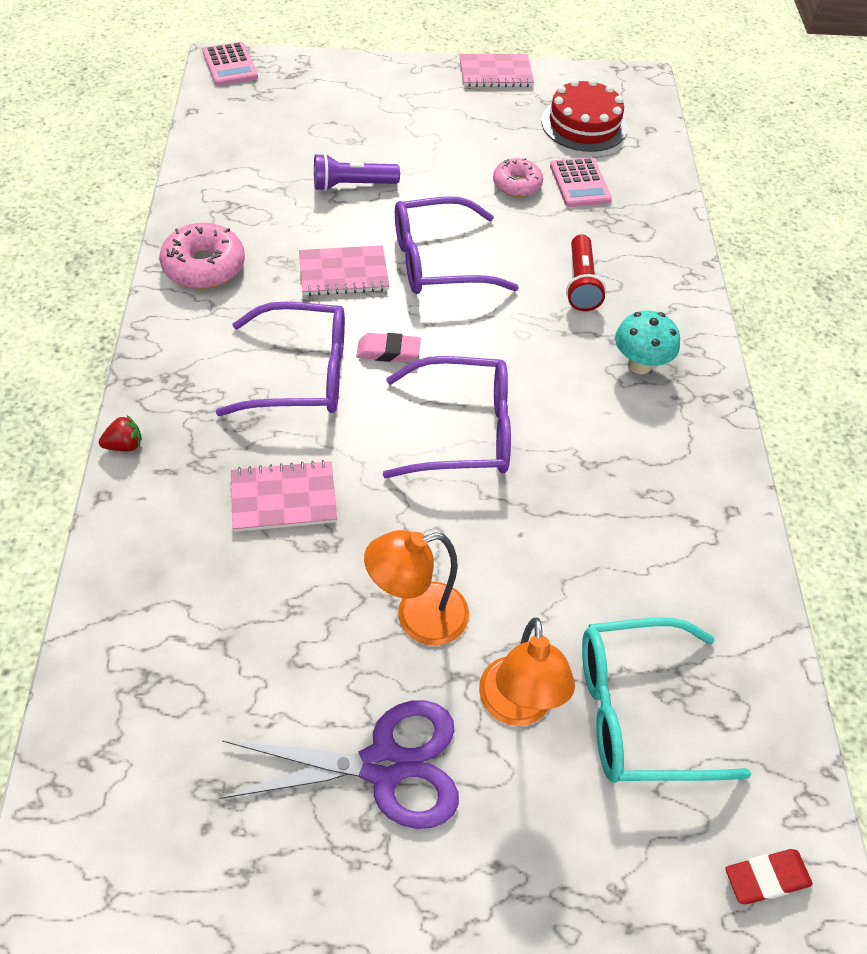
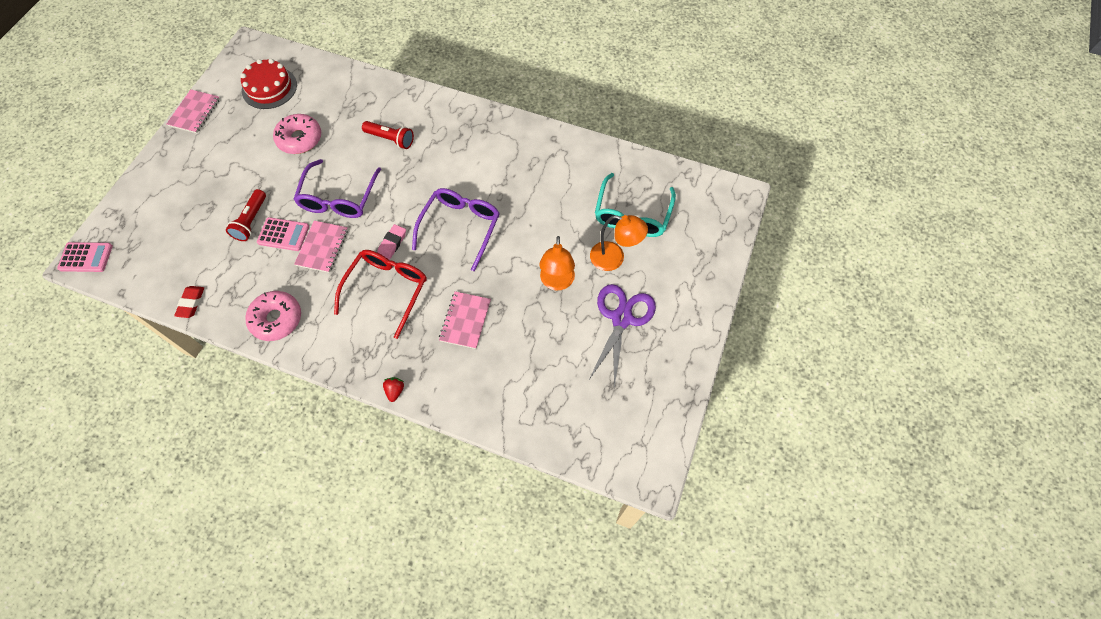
camera: 65 degrees left, 10 degrees up
(301, 373) = (387, 290): purple glasses -> red glasses
(352, 185) = (251, 221): purple flashlight -> red flashlight
(517, 184) = (300, 139): pink donut -> pink donut, size x1.50
(579, 183) = (316, 109): pink calculator -> pink calculator (283, 234)
(639, 364) = (456, 137): turquoise mushroom -> none
(766, 878) = (711, 201): red eraser -> red eraser (191, 303)

